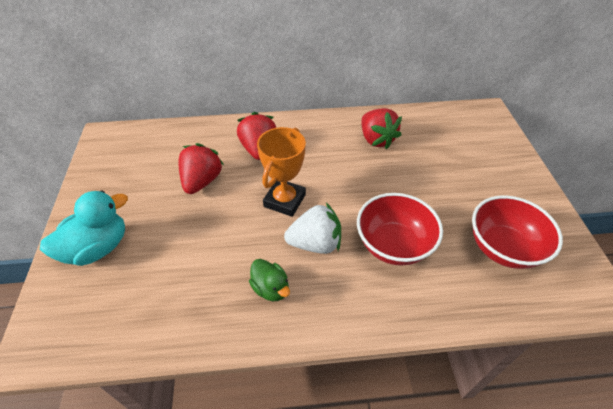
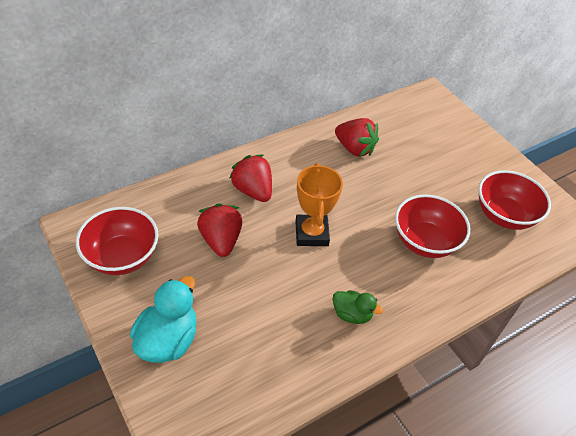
camera: 30 degrees left, 0 degrees up
(117, 169) = (122, 257): none -> red bowl
(315, 243) = (363, 263): white strawberry -> none

